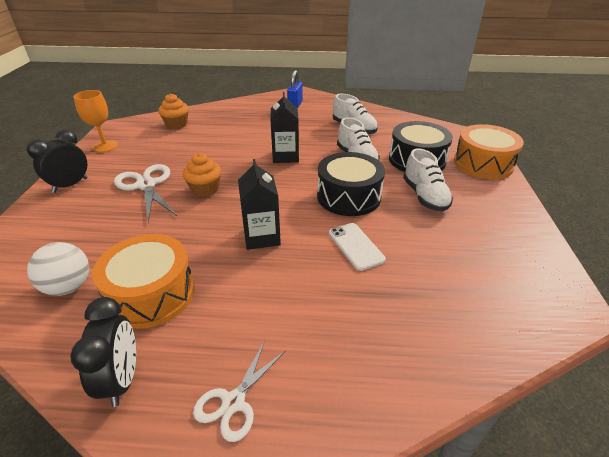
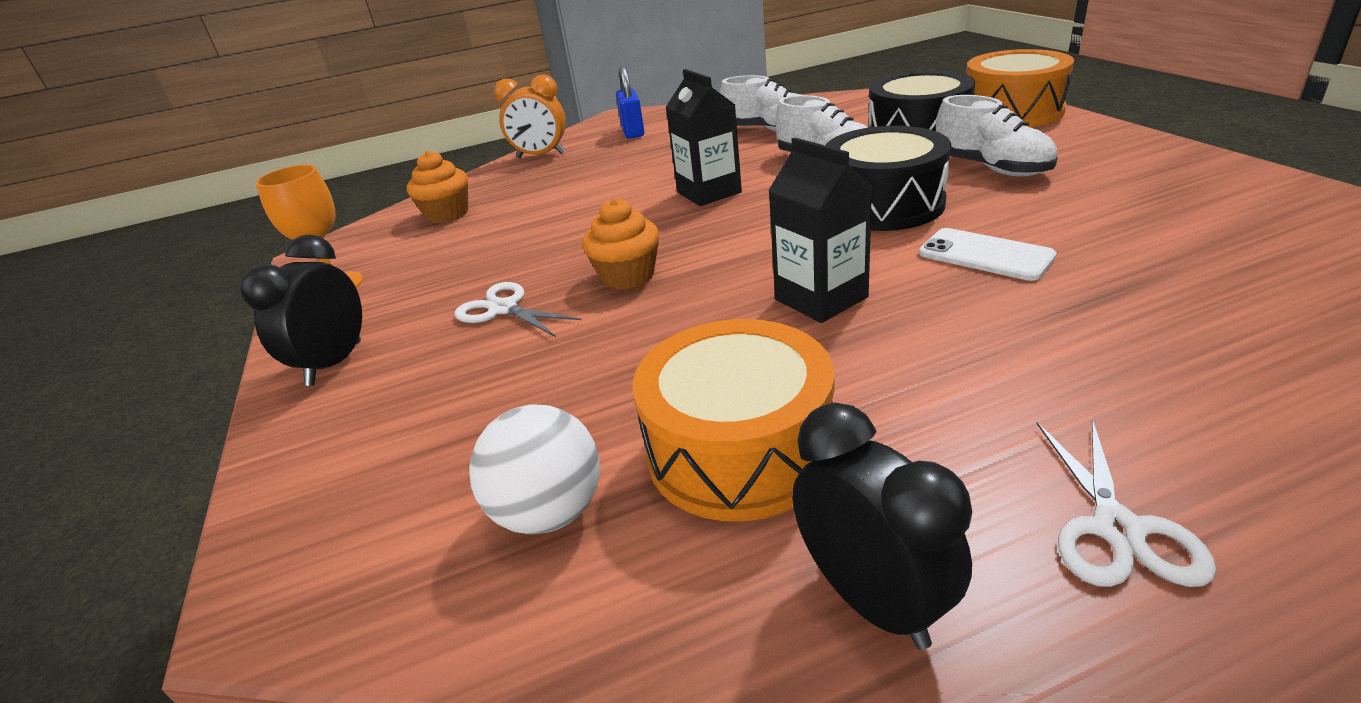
camera: 20 degrees left, 5 degrees down
(146, 185) = (504, 309): white scissors -> white scissors, size x0.64
(244, 104) = (541, 156): none -> orange clock

